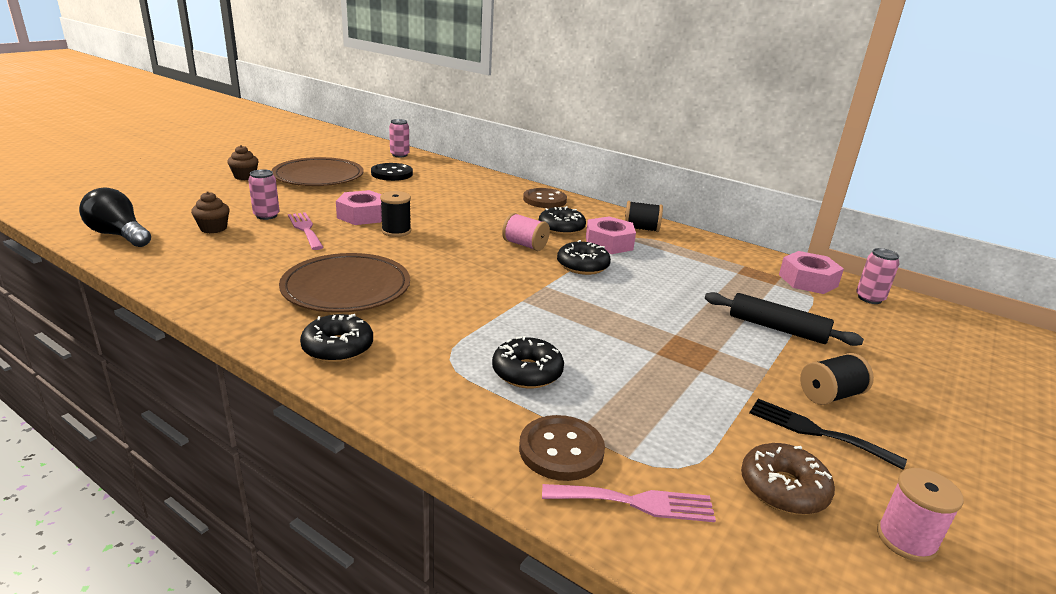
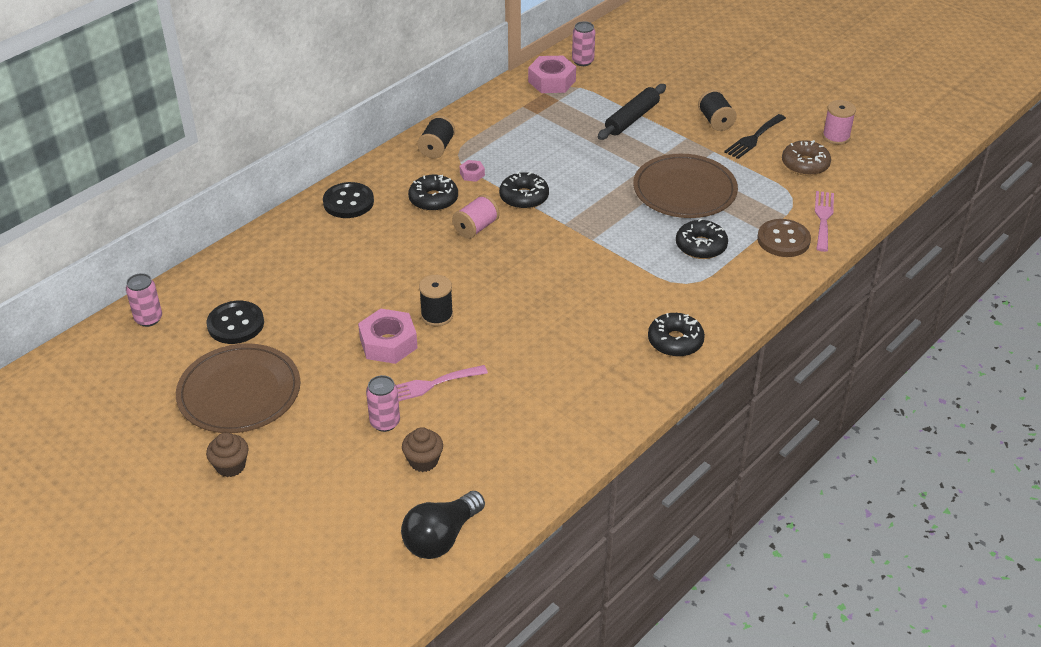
camera: 80 degrees left, 15 degrees up
(346, 288) = (572, 344): brown plate -> brown plate (684, 190)
(544, 200) = (348, 202): brown button -> black button
(609, 243) = (472, 174): pink nut -> pink nut, size x0.49

